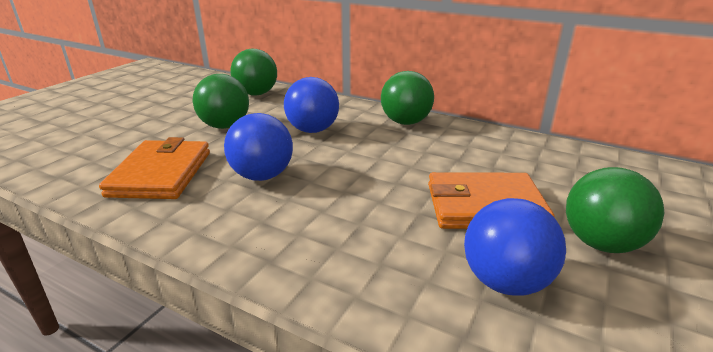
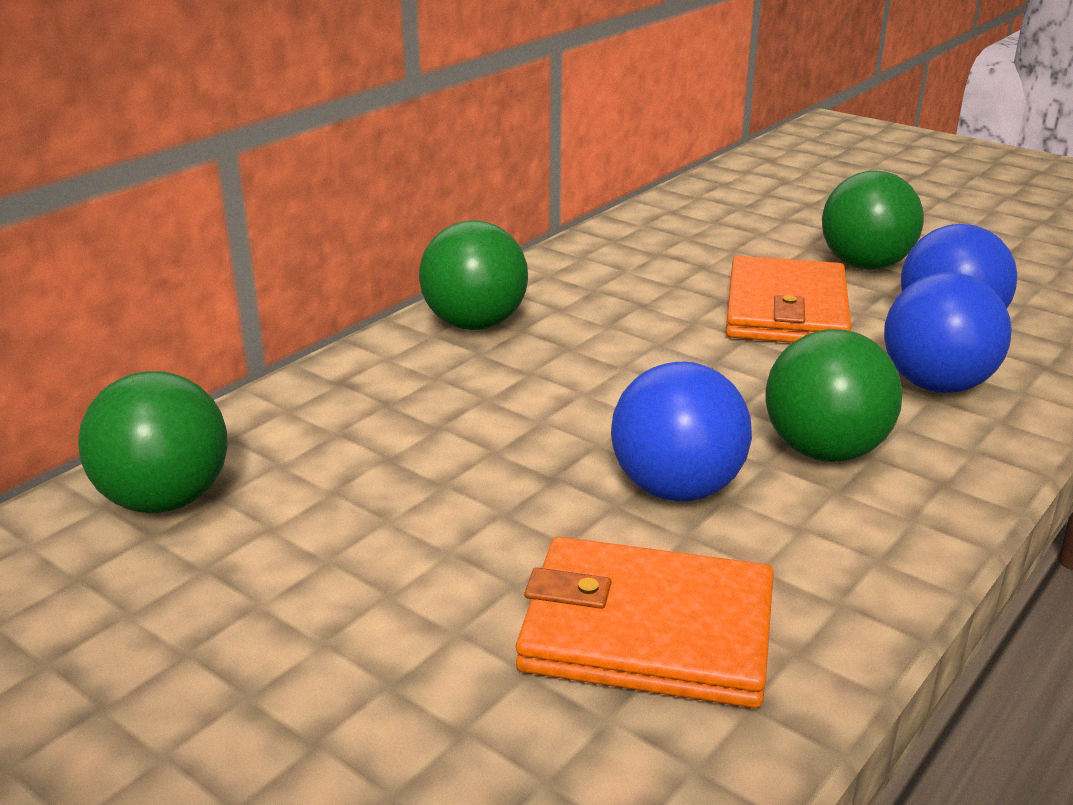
camera: 80 degrees left, 0 degrees up
(225, 126) = (390, 547): green ball -> green ball (824, 451)
(312, 130) = (471, 424): blue ball -> blue ball (936, 385)

